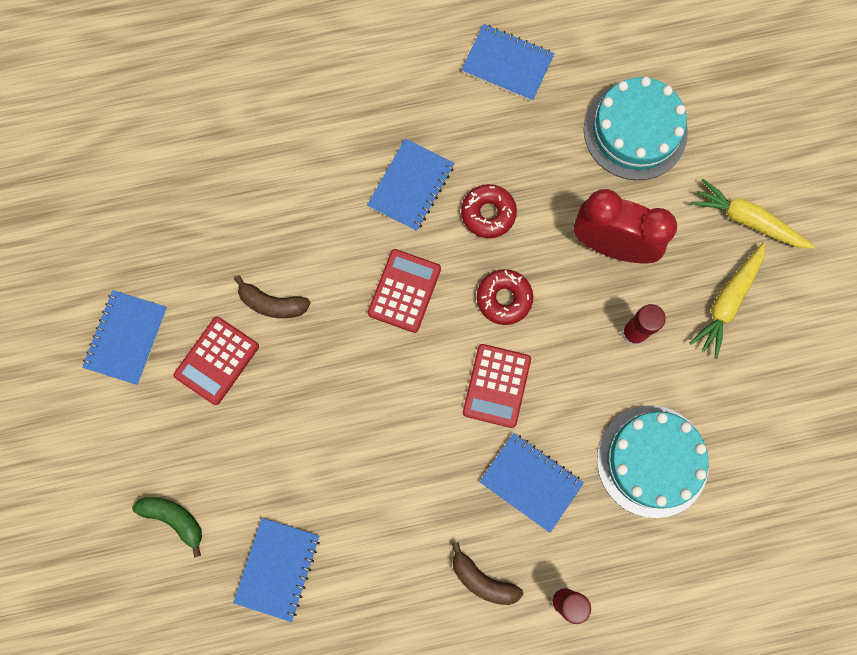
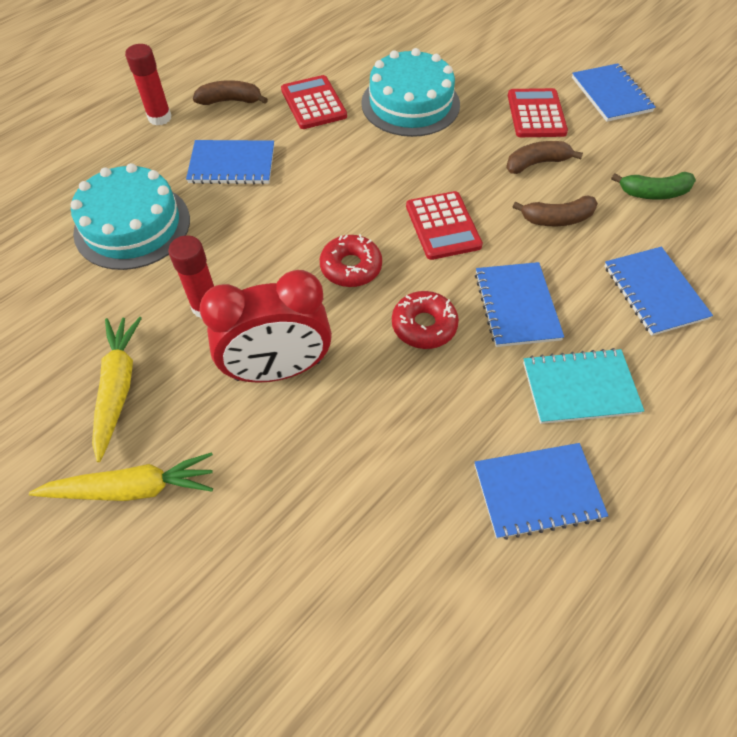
camera: 145 degrees right, 20 degrees down
(174, 519) = (469, 36): green banana -> green banana (653, 193)
(277, 568) = (379, 46): blue notebook -> blue notebook (654, 292)
(311, 238) = (557, 219): none -> brown banana
(424, 104) = (580, 388): none -> turquoise notebook
(496, 386) = (307, 206): red calculator -> red calculator (313, 103)
(635, 131) = (330, 510): turquoise cake -> turquoise cake (410, 104)

